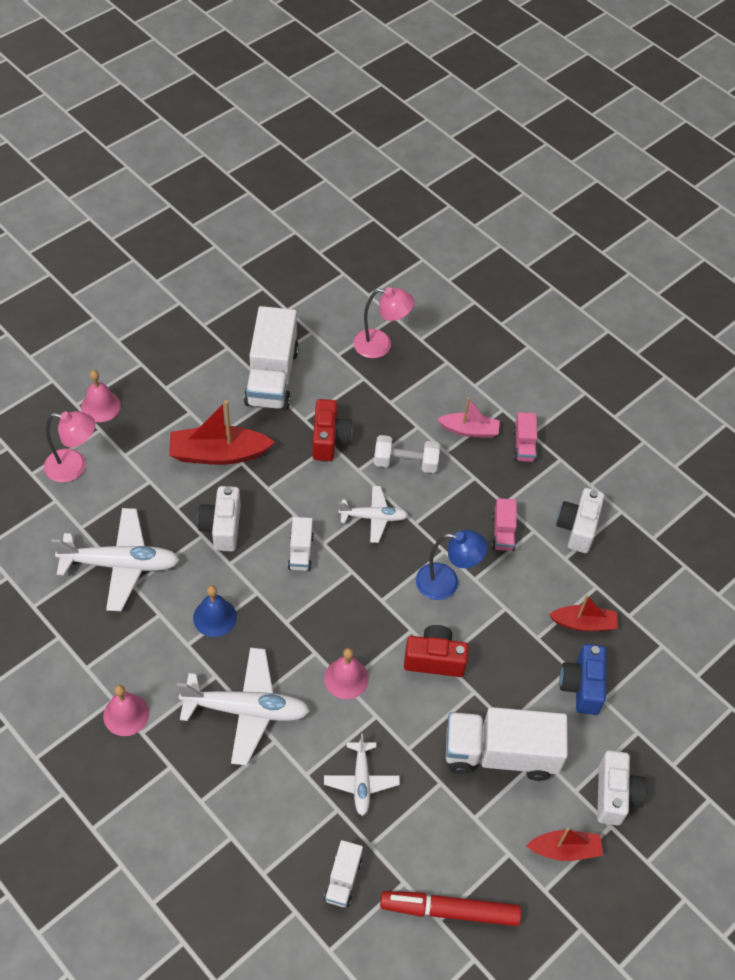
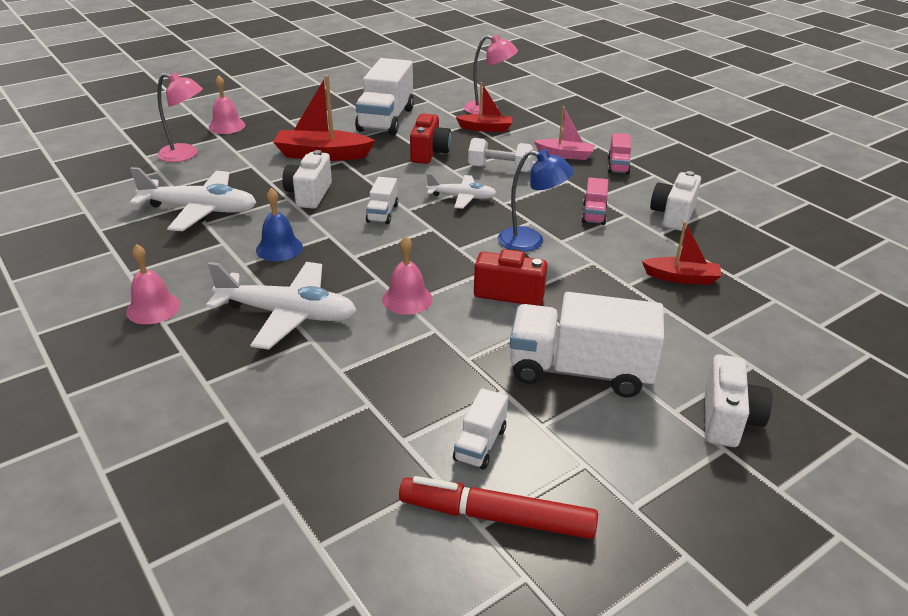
camera: 10 degrees right, 20 degrees down
(343, 879) = (357, 470): white truck -> white truck (480, 444)
(361, 781) = (404, 381): white plane -> none
(564, 849) = (661, 466): red boat -> red boat (486, 128)
(582, 686) = (681, 324): blue camera -> none

